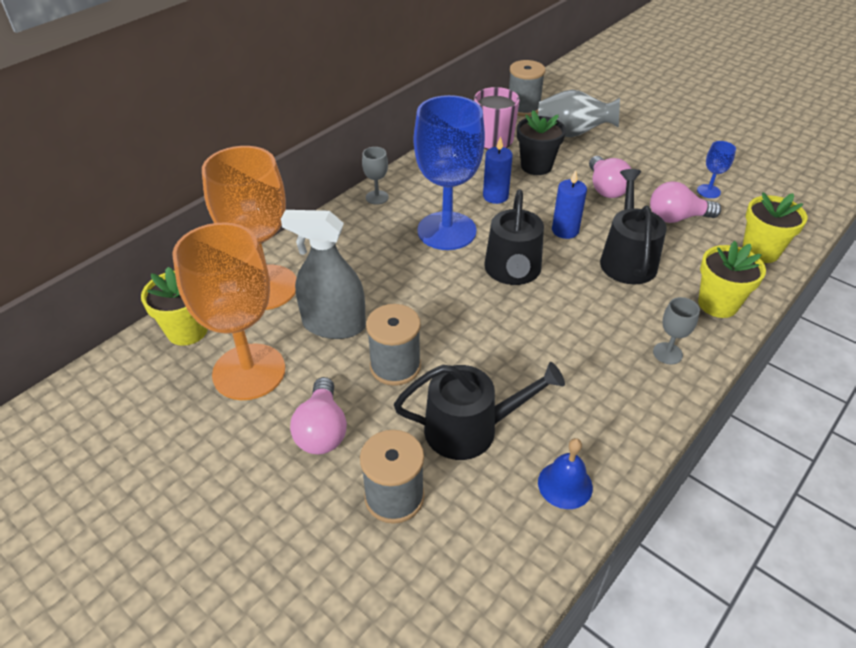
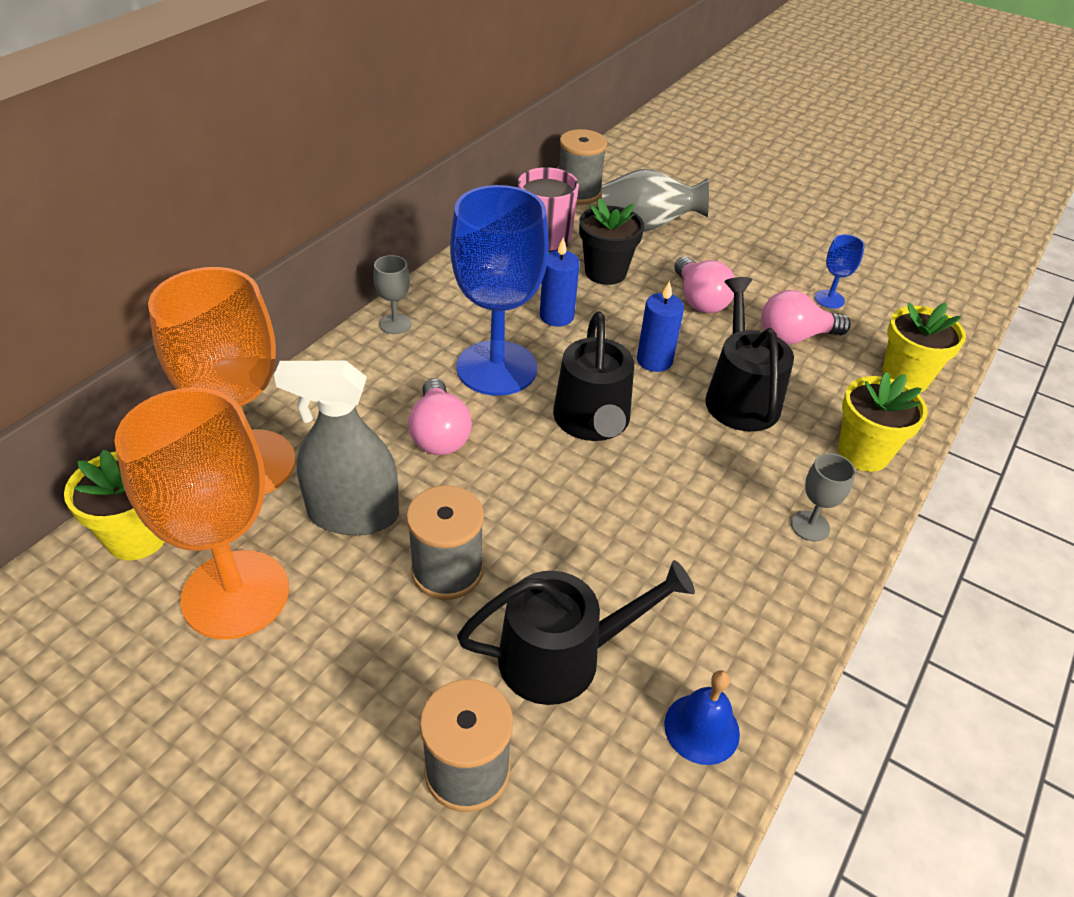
camera: 10 degrees left, 0 degrees up
(322, 430) = (352, 676): pink light bulb -> pink light bulb (439, 434)

